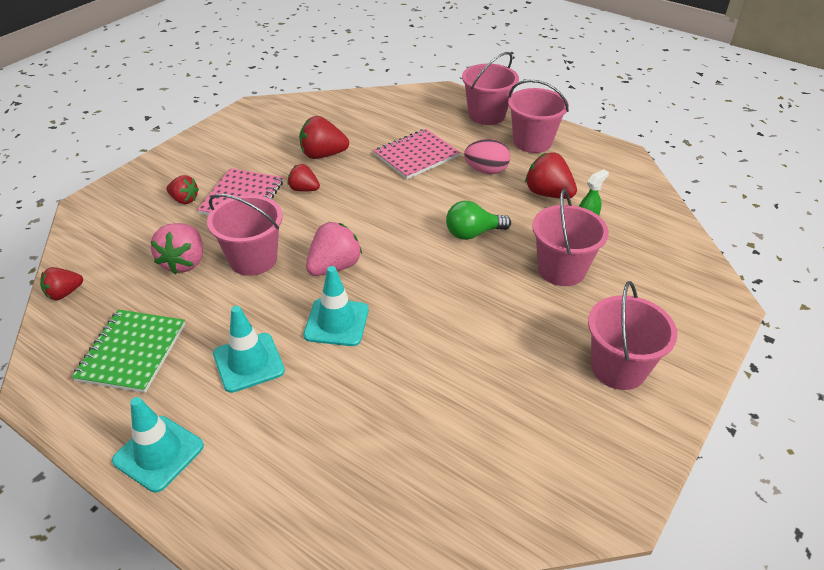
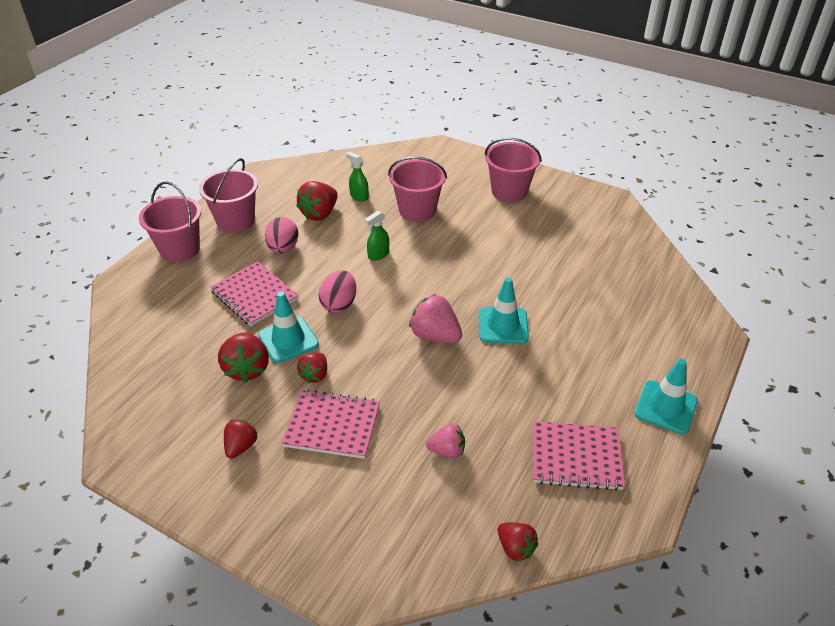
camera: 95 degrees left, 0 degrees up
(132, 352) = (576, 457): green notebook -> pink notebook
(184, 200) = (337, 481): red strawberry -> red strawberry (241, 446)
(184, 262) = (447, 451): pink strawberry -> pink strawberry, size x0.63
(248, 362) = (561, 372): turquoise traffic cone -> turquoise traffic cone (288, 340)
(253, 259) = (434, 395): pink bucket -> none
(395, 204) = (339, 304): none -> pink egg
(472, 233) = (378, 255): green light bulb -> green spray bottle

